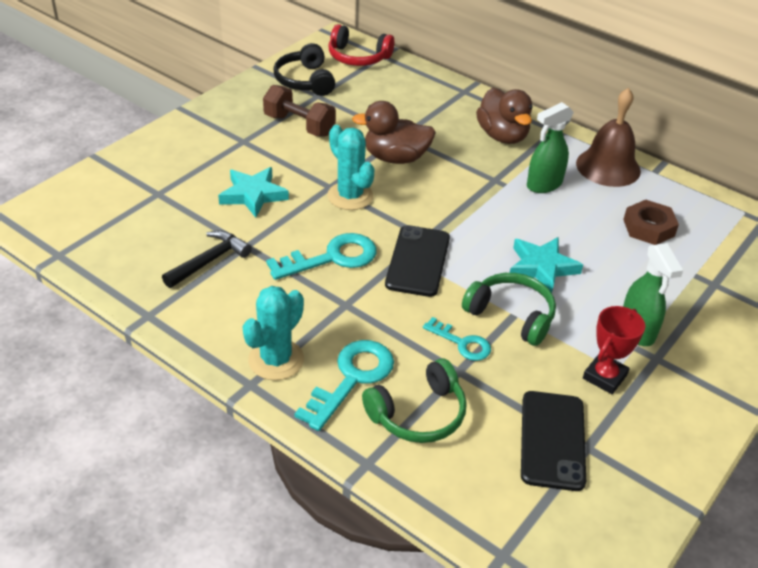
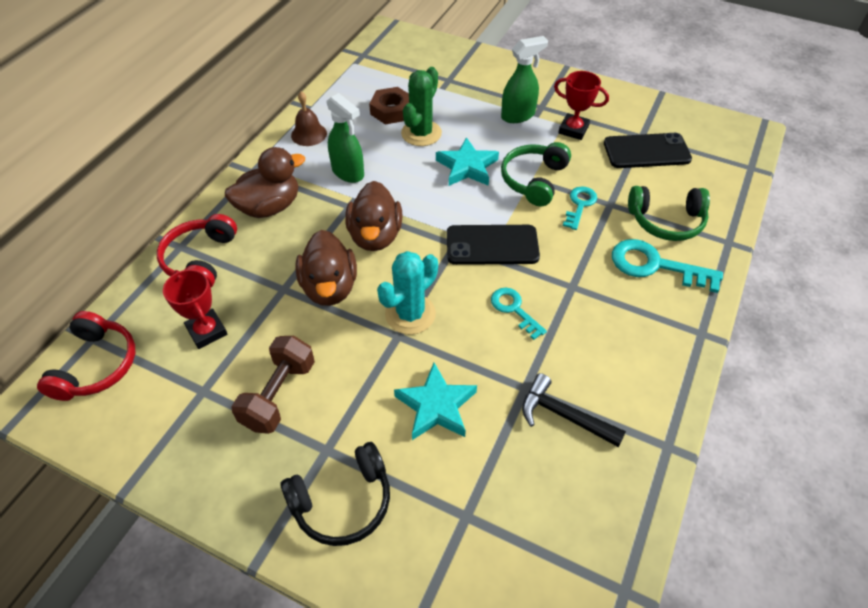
camera: 100 degrees left, 10 degrees up
(276, 360) = (664, 321): turquoise cactus -> none
(305, 81) = (164, 414): black headphones -> black headphones (342, 501)
(331, 258) = (514, 309): turquoise key -> turquoise key, size x0.61
(370, 99) = (207, 331): none -> red trophy
(418, 414) = (666, 221): green headphones -> green headphones turned 135 degrees clockwise
(447, 100) = (201, 259): none -> red headphones
(450, 190) = (375, 236): none -> brown duck
(605, 243) = (421, 133): none -> green cactus
(608, 167) = (309, 134): brown bell -> brown bell, size x0.59

